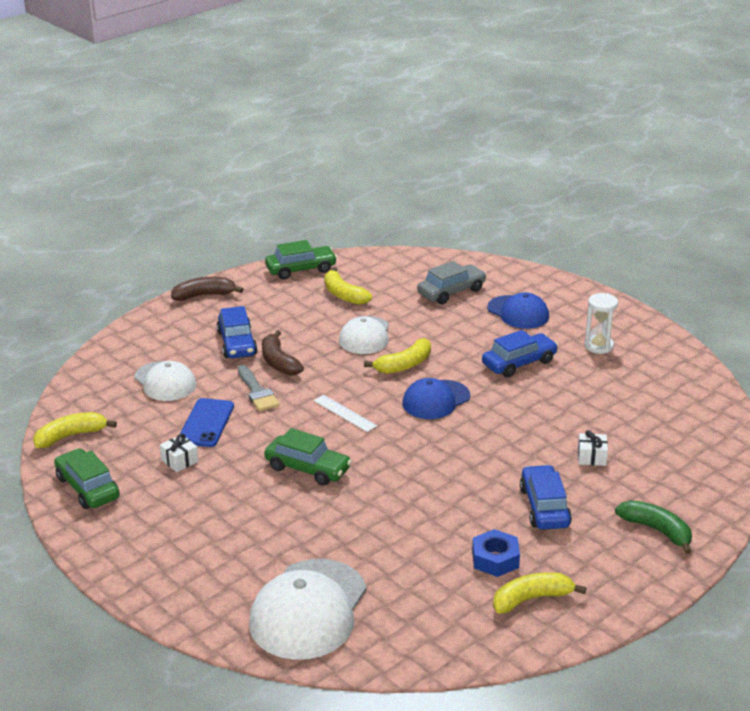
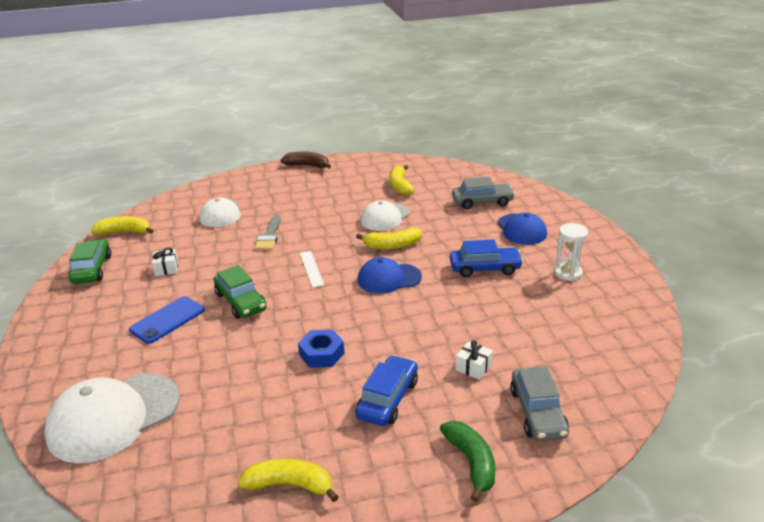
camera: 30 degrees right, 0 degrees up
(206, 423) = (213, 248): blue phone -> blue phone (167, 320)
(237, 343) = (293, 200): blue car -> none
(278, 362) = (306, 220): brown banana -> none
(301, 269) = (388, 163): green car -> none
(495, 559) = (298, 432): blue nut -> blue nut (322, 354)
(674, 476) = (537, 412): none -> grey car

